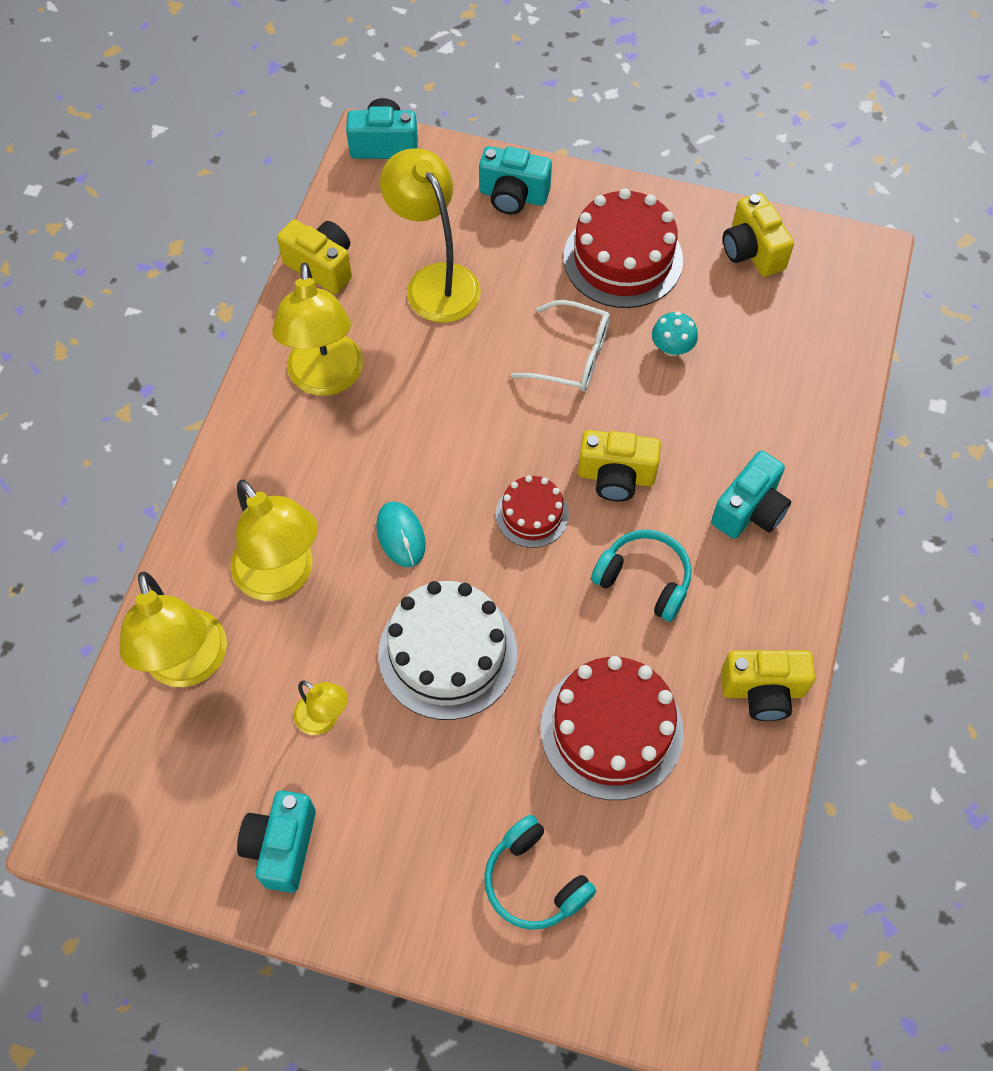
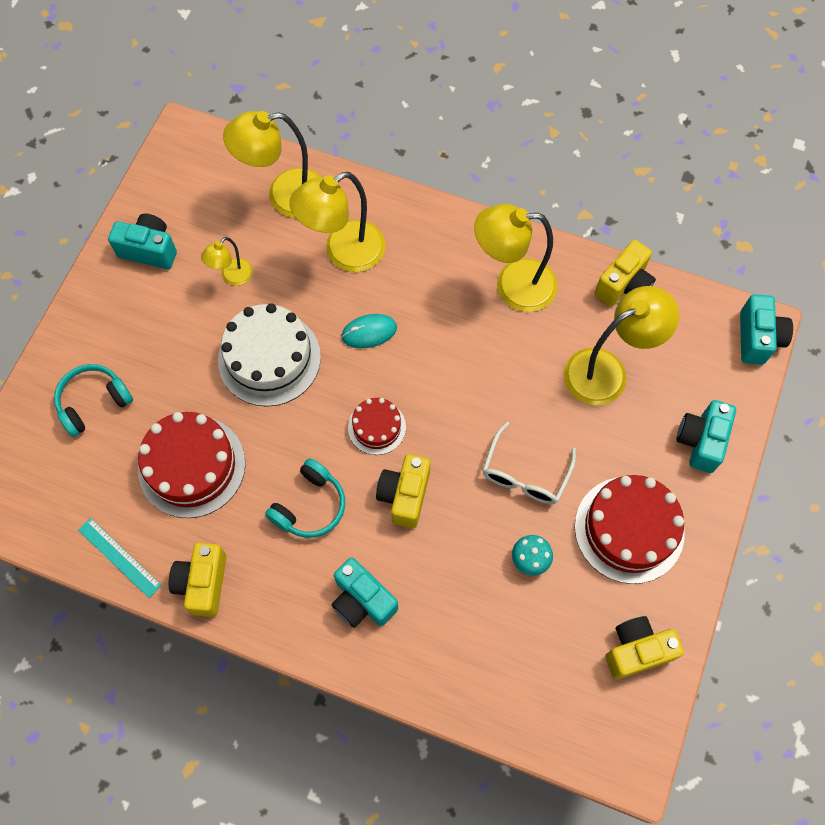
camera: 95 degrees right, 5 degrees up
(748, 801) = (119, 557): none -> turquoise ruler

